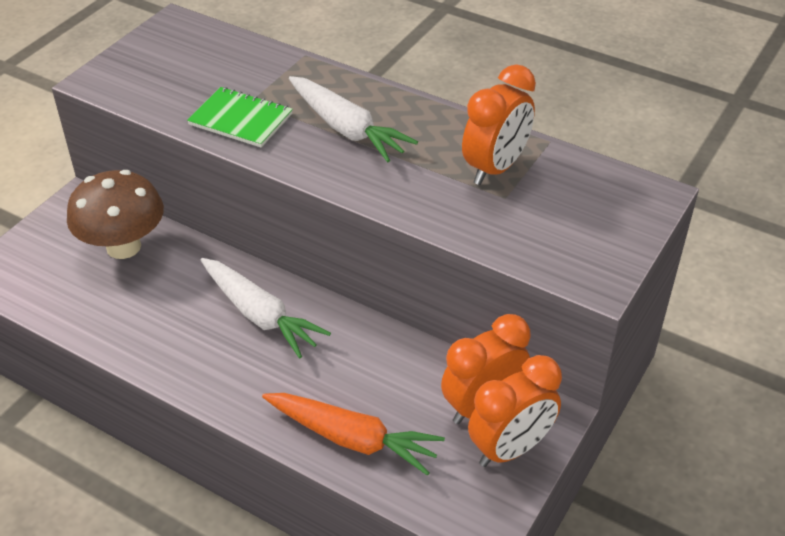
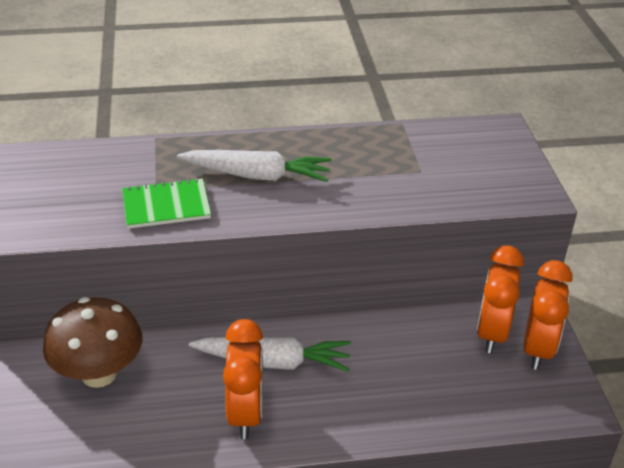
camera: 40 degrees left, 5 degrees down
(352, 439) = (438, 406): orange carrot -> none
(495, 168) = (391, 155): orange clock -> orange clock (245, 413)

